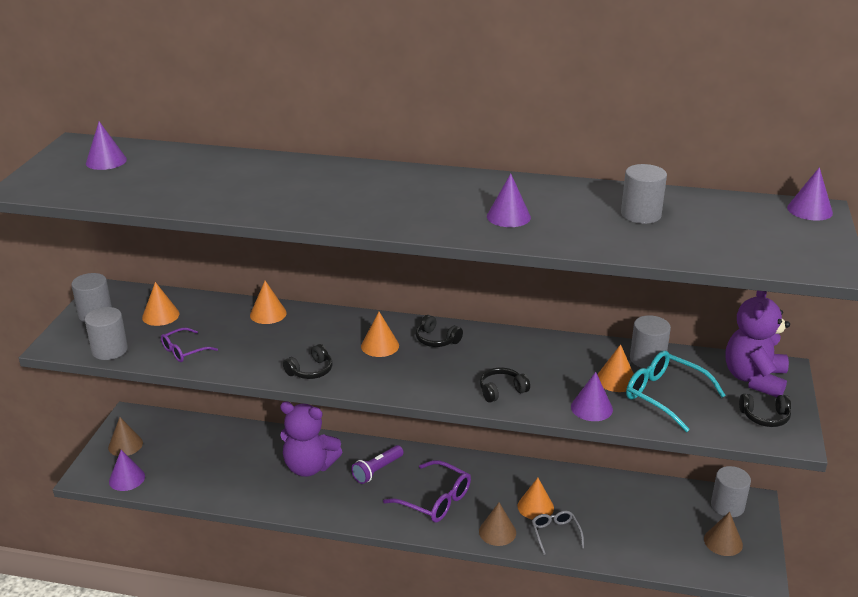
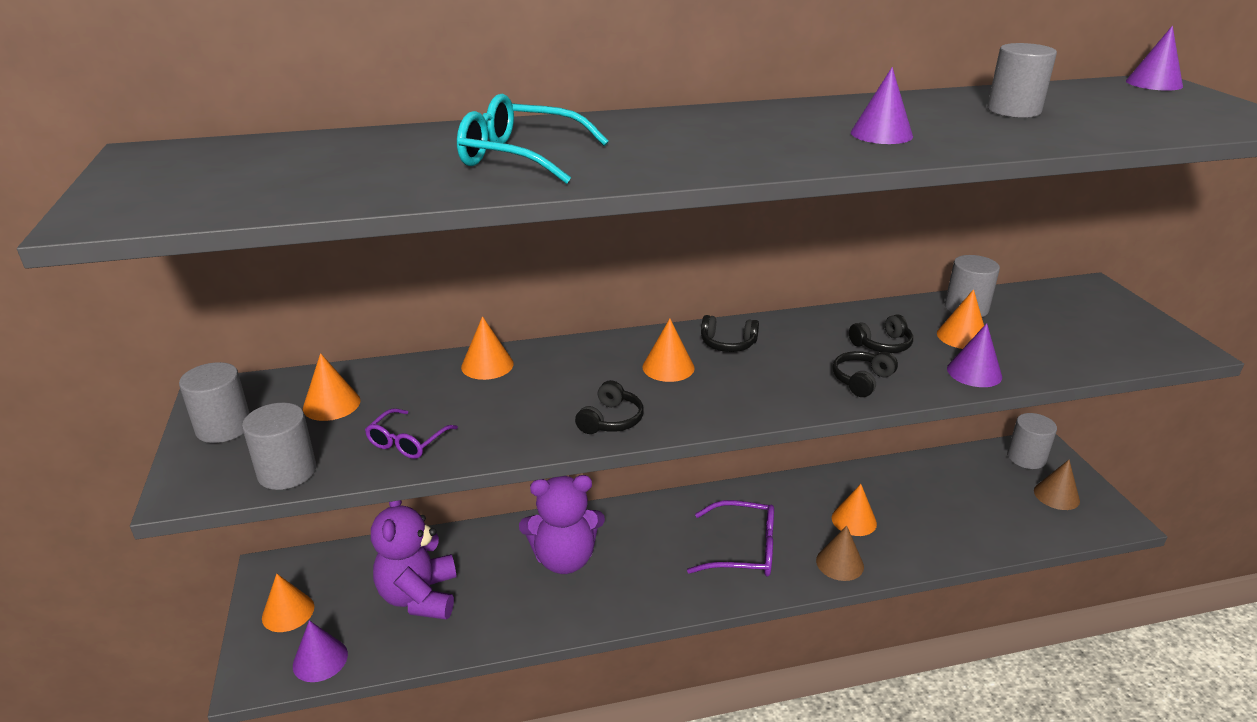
camera: 25 degrees left, 0 degrees up
(106, 161) = (222, 164): purple cone -> none
(125, 445) = (288, 612): brown cone -> orange cone
(377, 470) = (650, 536): purple flashlight -> none
(555, 534) = (899, 543): grey glasses -> none
(664, 396) = (1026, 340): turquoise glasses -> turquoise glasses (520, 157)
(754, 379) = (1083, 302): purple teddy bear -> purple teddy bear (419, 597)
(765, 417) = (1138, 335): black headphones -> black headphones (882, 345)

